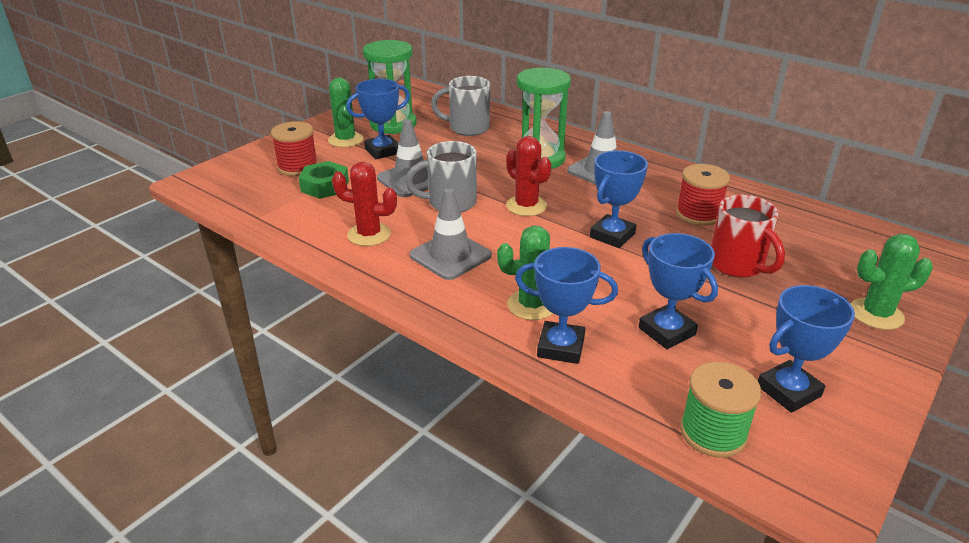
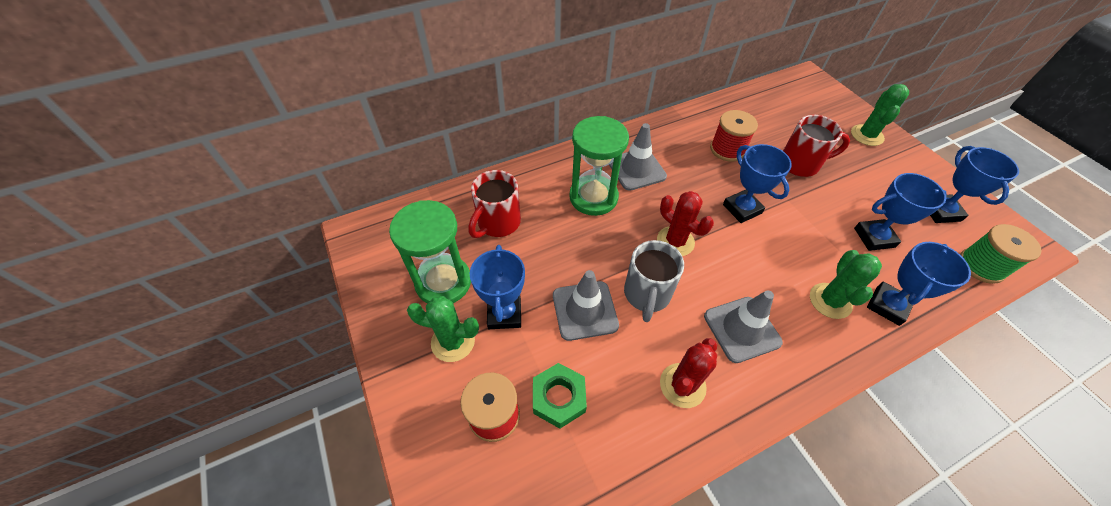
camera: 65 degrees left, 20 degrees up
(467, 128) = (498, 223): grey mug -> red mug
(526, 206) = (675, 241): red cactus -> red cactus turned 60 degrees clockwise

